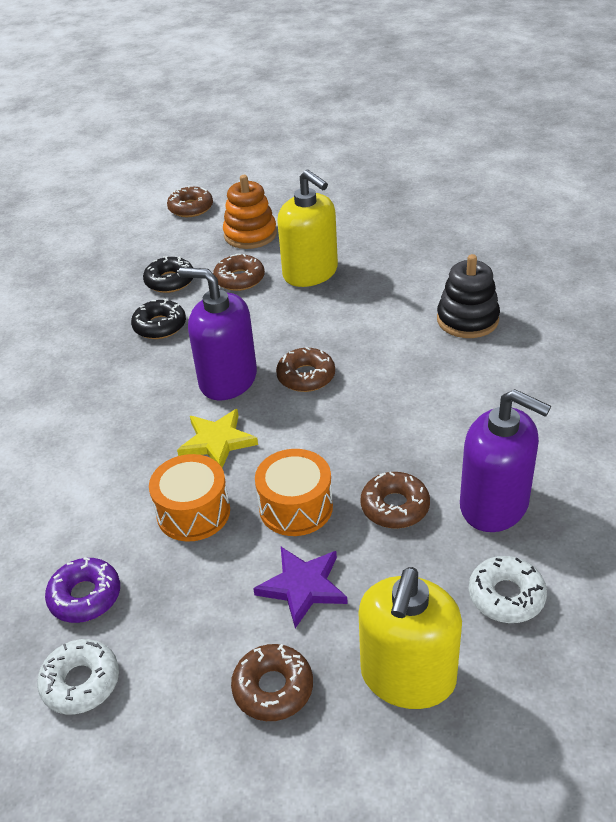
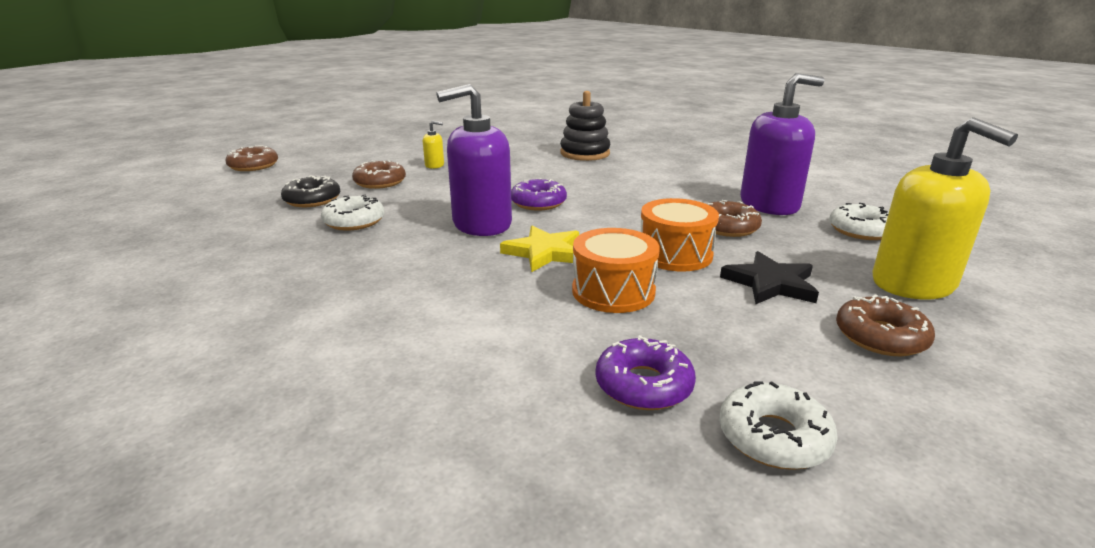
camera: 50 degrees left, 15 degrees down
(160, 326) = (354, 221): black donut -> white donut
(250, 235) = (343, 163): orange stacking toy -> none
(303, 587) = (770, 283): purple star -> black star
(306, 376) = (538, 203): brown donut -> purple donut
(310, 273) = (434, 165): yellow soap dispenser -> yellow soap dispenser, size x0.42

